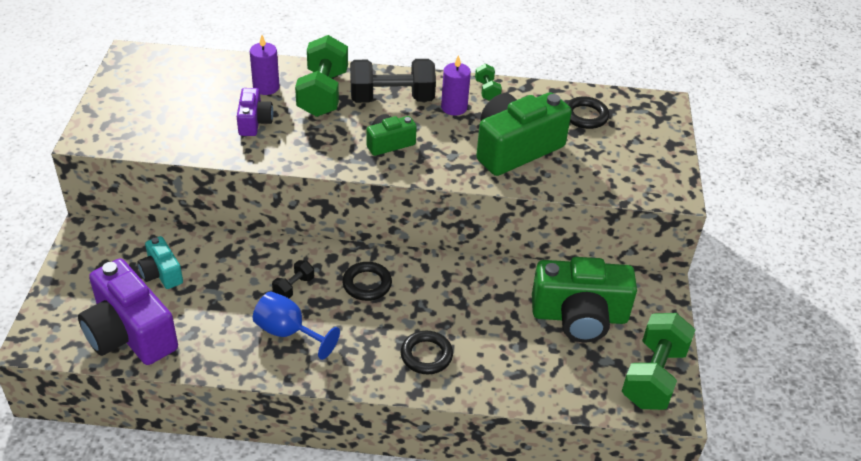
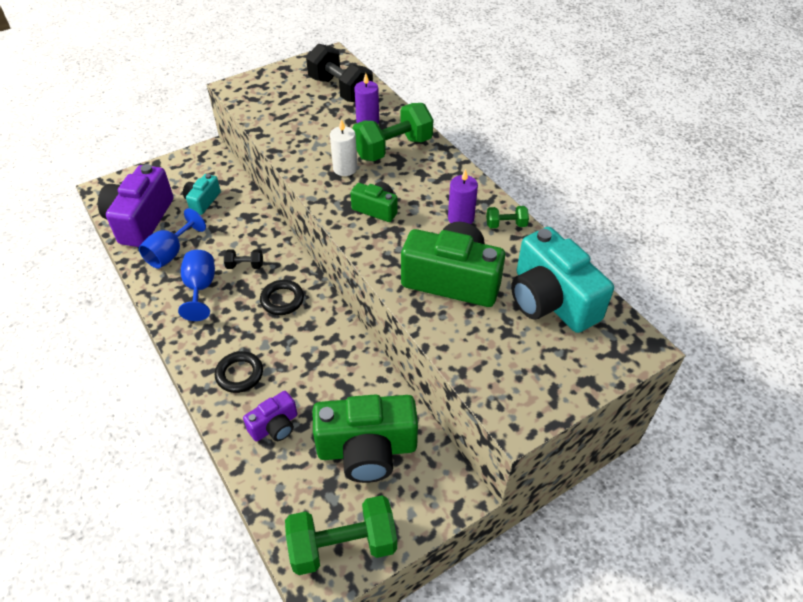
camera: 55 degrees right, 5 degrees up
(211, 332) = (171, 253): none -> blue goblet
(254, 122) = (325, 137): purple camera -> purple camera (275, 426)
(314, 133) = (345, 168): none -> white candle
(392, 98) = (430, 182): black dumbbell -> black dumbbell (340, 90)
(487, 91) = (506, 225): green dumbbell -> green dumbbell turned 45 degrees clockwise
(579, 316) = (367, 449): green camera -> green camera turned 60 degrees counterclockwise
(585, 116) = (551, 300): black ring -> turquoise camera

